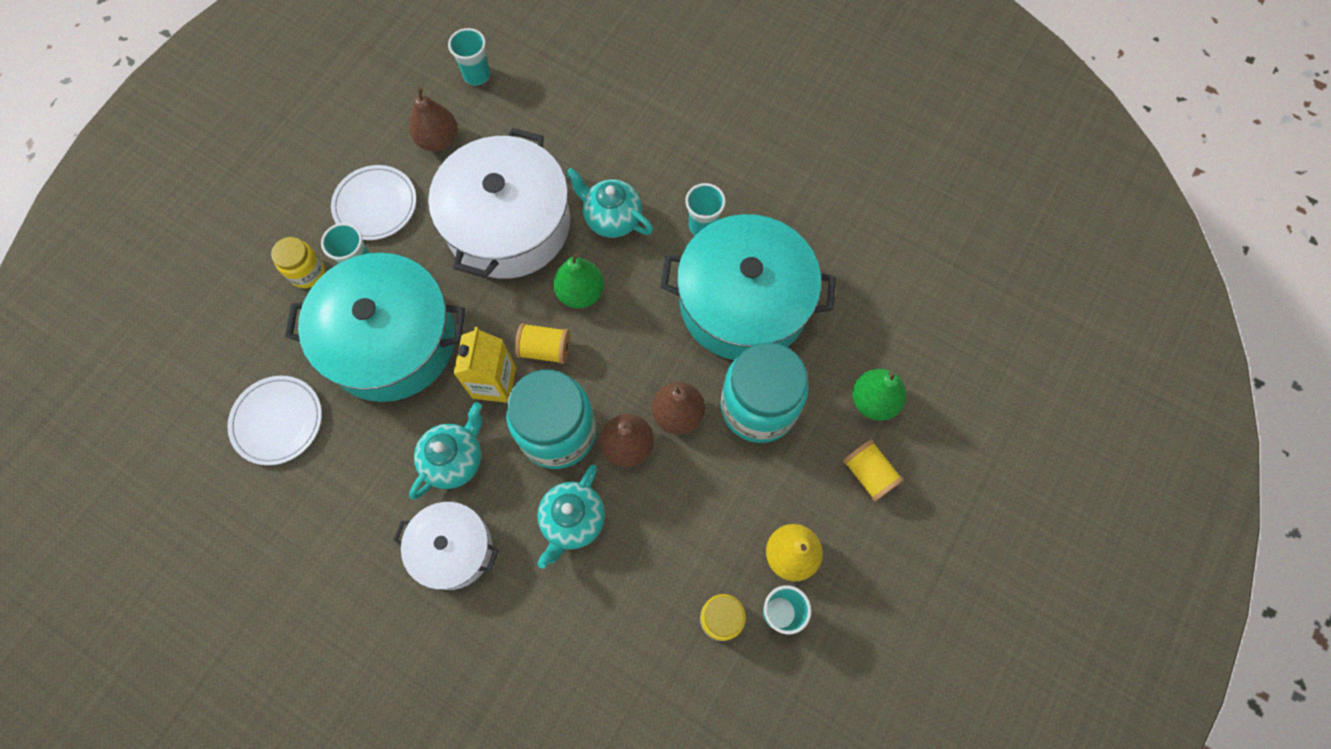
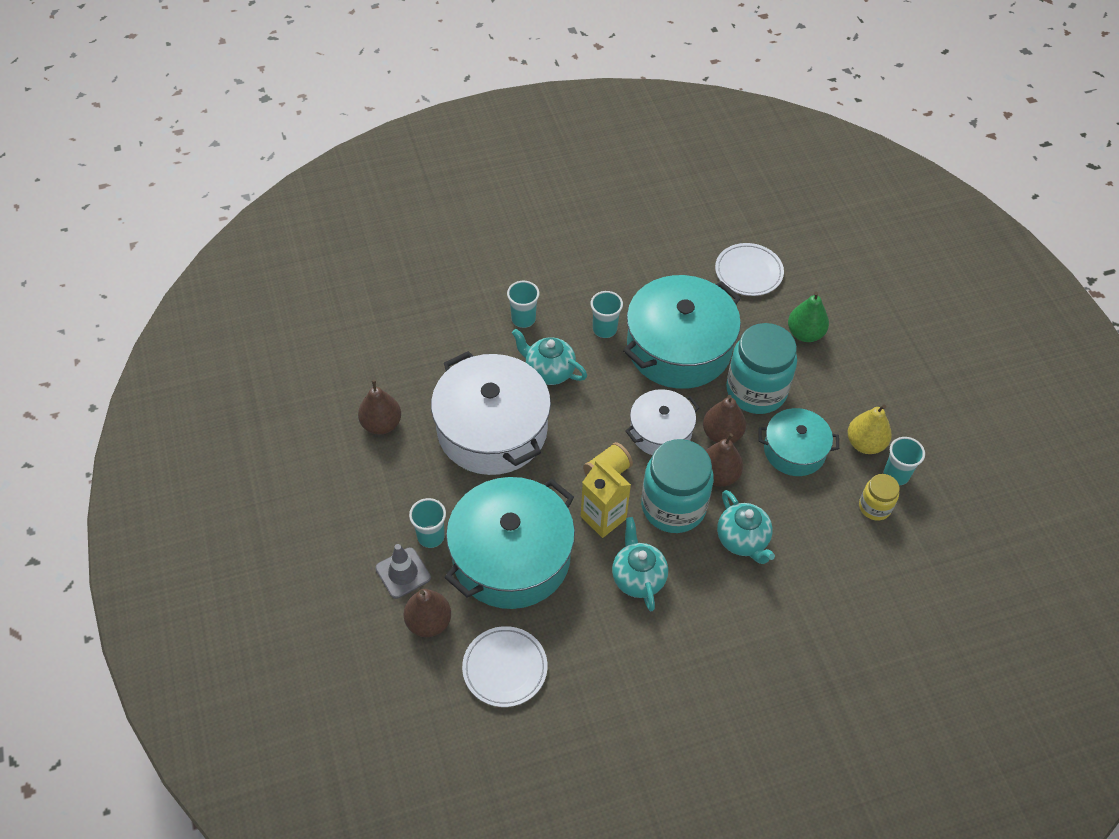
camera: 50 degrees left, 15 degrees down
(276, 329) = (428, 622): none -> brown pear
(307, 272) = (403, 573): yellow jar -> grey traffic cone
(375, 205) = (393, 495): white plate -> white plate (748, 272)
(453, 549) = (701, 622): white pot -> white pot (660, 431)
(477, 75) = (354, 367): turquoise cup -> turquoise cup (523, 319)
(580, 293) = (585, 425): green pear -> none
(612, 219) = (549, 371): turquoise teapot -> turquoise teapot turned 45 degrees clockwise
(720, 493) = (794, 450): none -> turquoise pot
(869, 474) = (848, 369): yellow spool -> none

